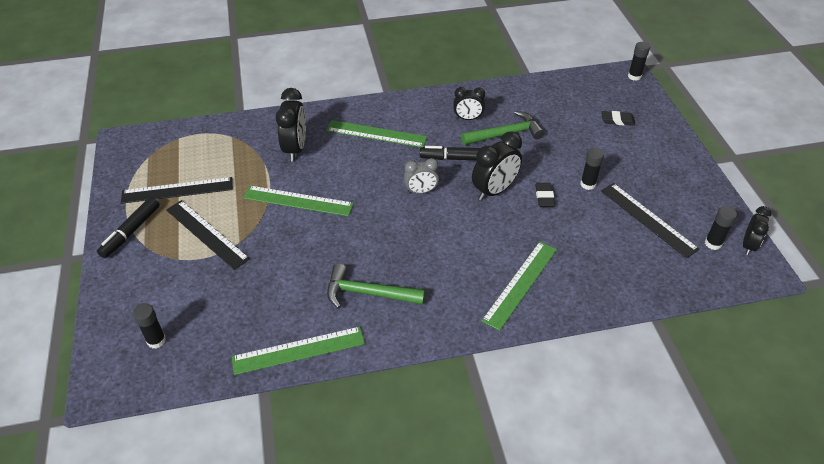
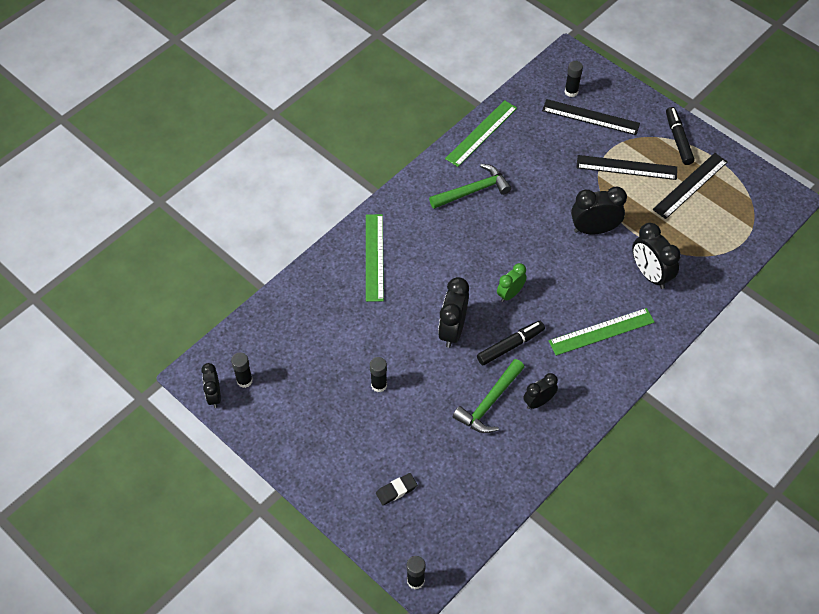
camera: 145 degrees right, 10 degrees up
(298, 201) = (594, 229): green ruler -> black clock
(421, 191) = (510, 294): grey clock -> green clock
(544, 197) = (407, 348): black eraser -> none
(648, 219) = (308, 375): black ruler -> black ruler (590, 117)

